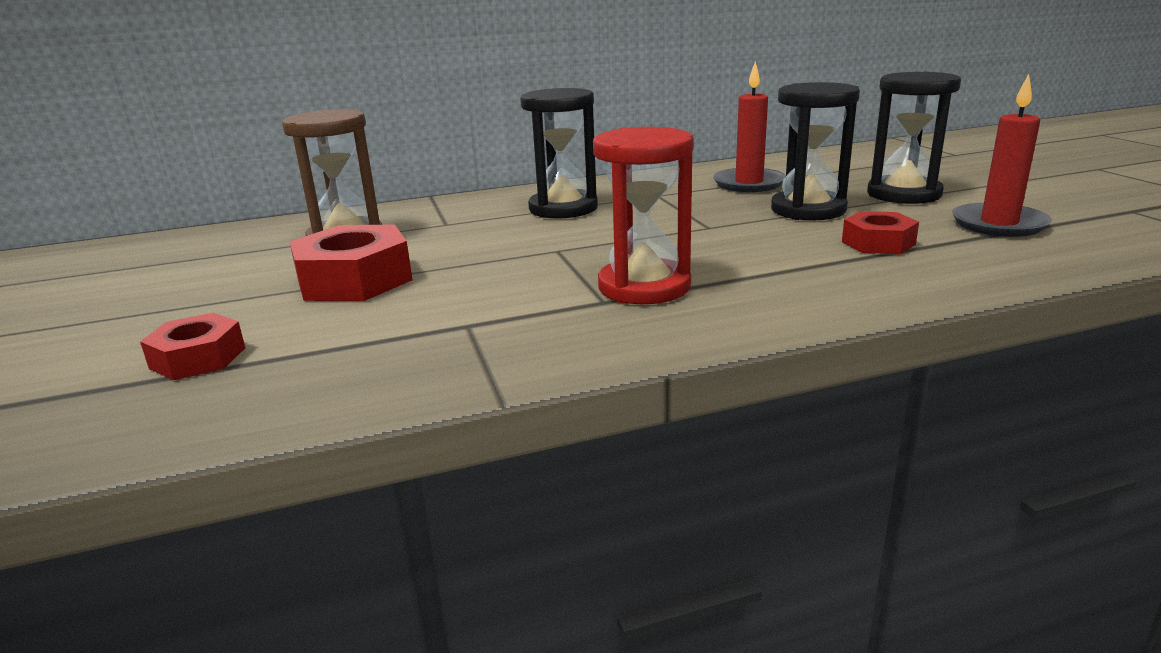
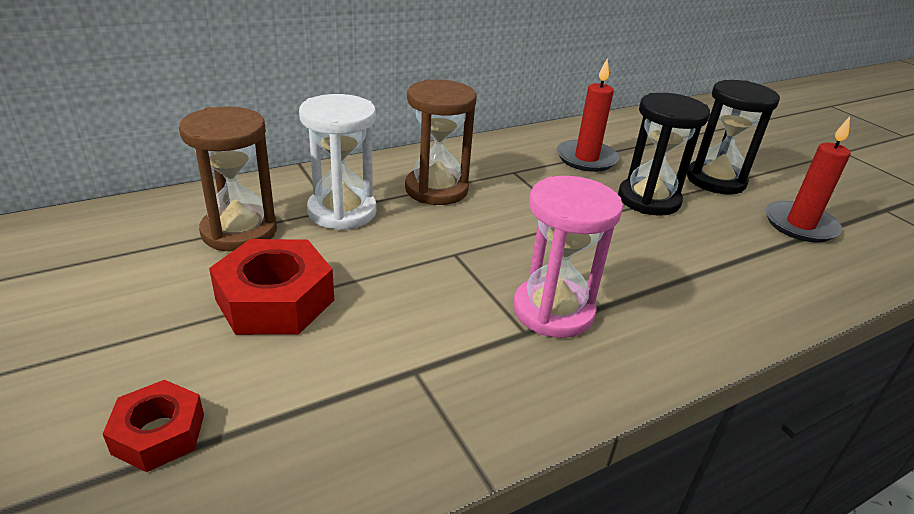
camera: 15 degrees left, 10 degrees up
(455, 224) = (342, 211): none -> white hourglass
(563, 208) = (436, 189): black hourglass -> brown hourglass
(644, 287) = (553, 311): red hourglass -> pink hourglass
(878, 243) = (720, 249): red nut -> none

